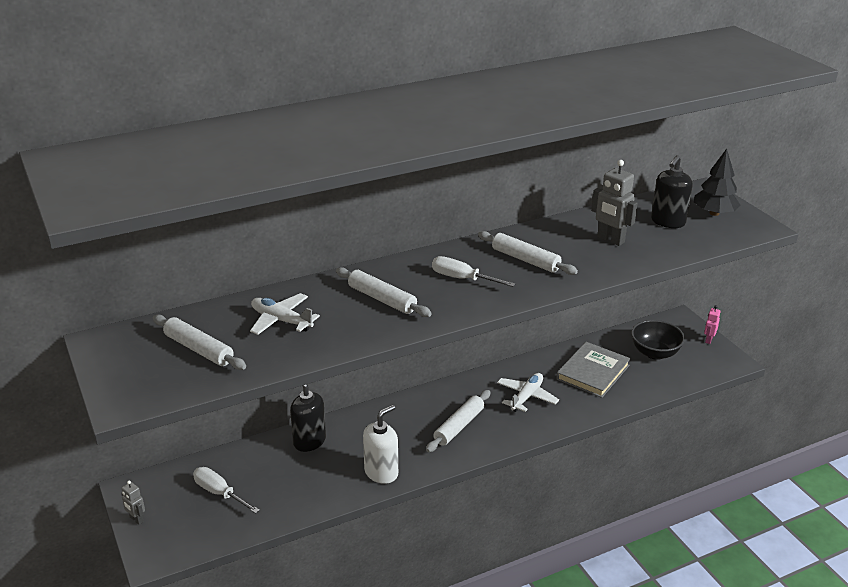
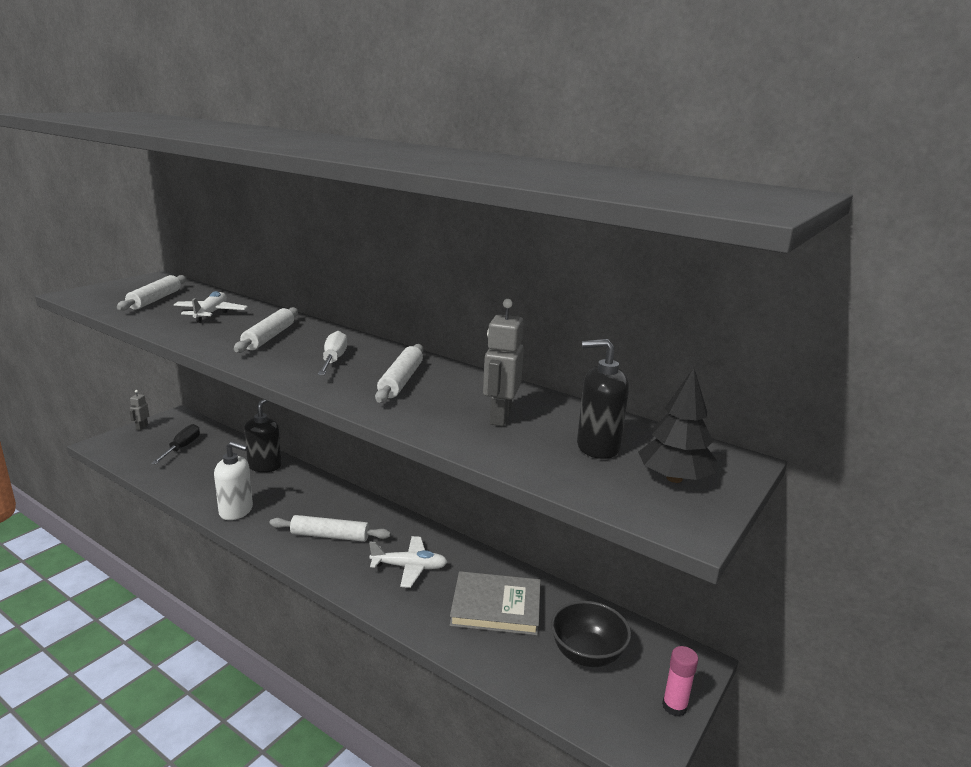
camera: 60 degrees right, 10 degrees down
(219, 493) = (182, 447): white screwdriver -> black screwdriver
(708, 340) = (674, 706): pink robot -> pink glue stick

